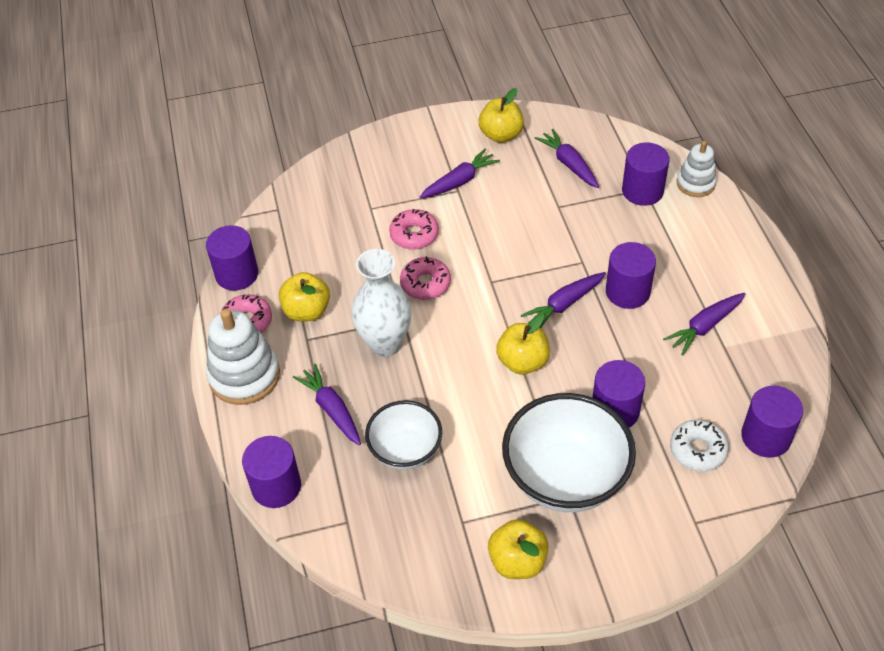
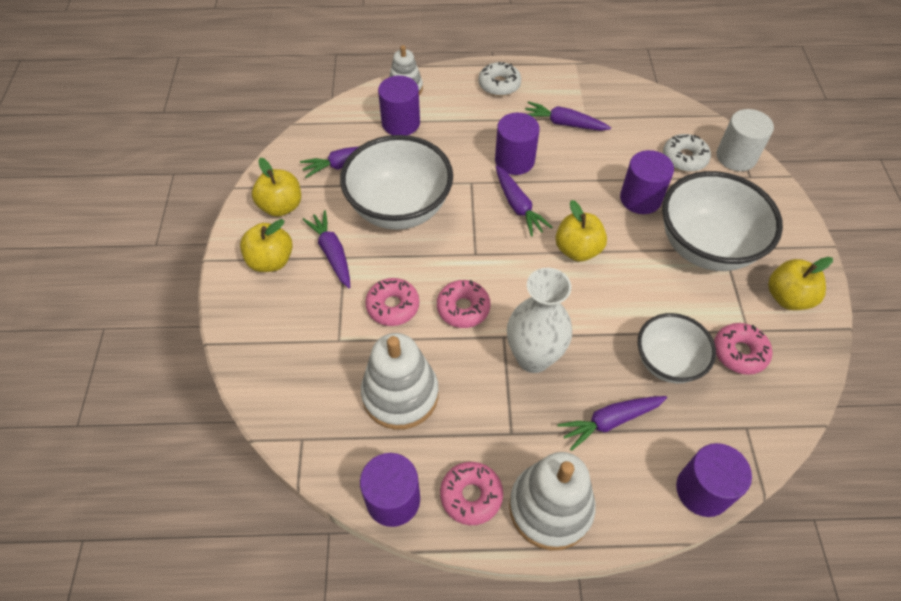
camera: 80 degrees left, 5 degrees up
(307, 311) = (471, 427): yellow apple -> yellow apple (271, 261)
(328, 259) = (400, 394): none -> white stacking toy
(432, 514) = (739, 352): none -> pink donut
(528, 215) = (399, 208): none -> white bowl
(704, 327) = (564, 123): purple carrot -> purple carrot turned 135 degrees clockwise
(723, 506) = (736, 157): none -> white cylinder
(741, 259) = (499, 85): none -> white donut
(766, 437) = (675, 118): purple cylinder -> none

